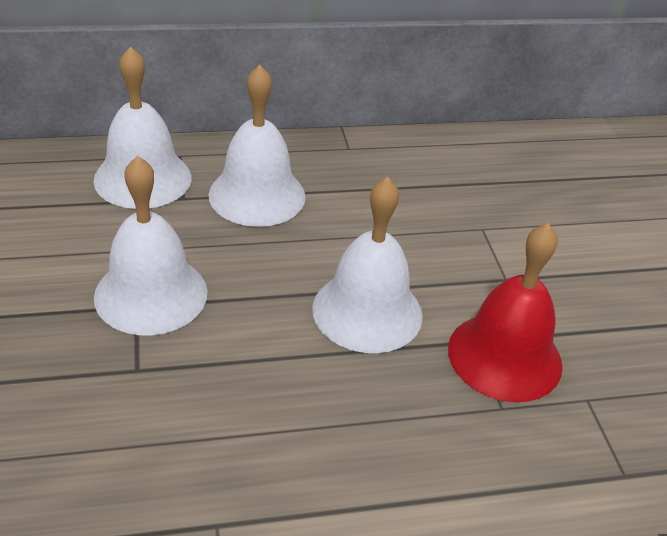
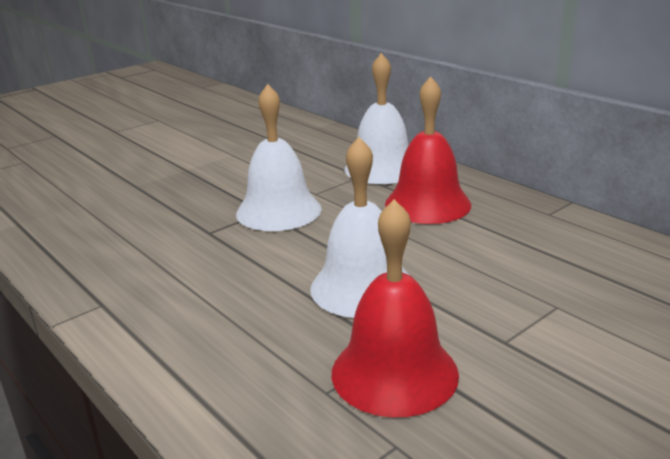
camera: 65 degrees right, 15 degrees down
(257, 195) = (427, 204): white bell -> red bell

